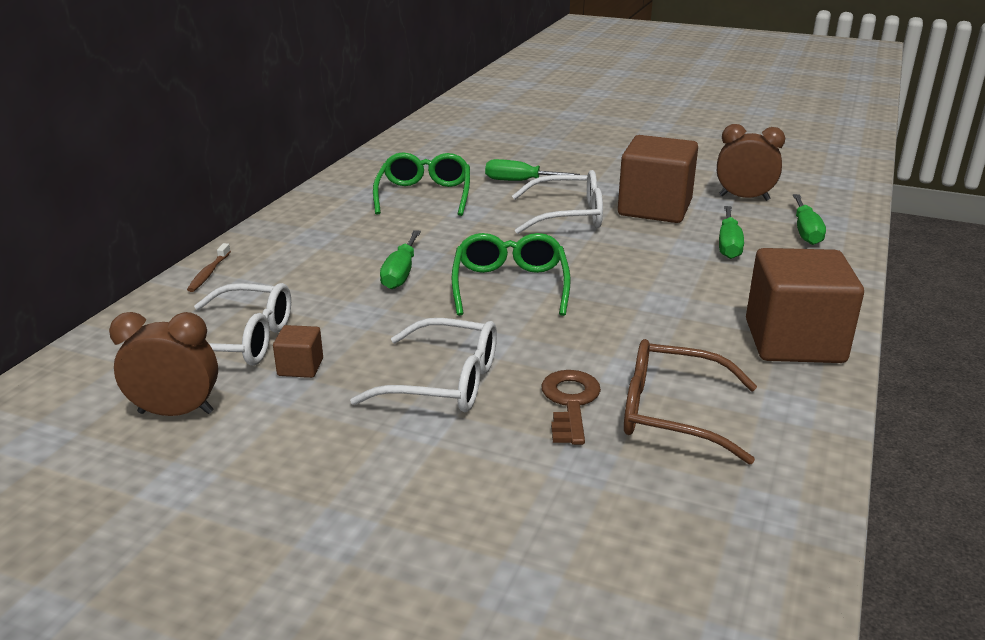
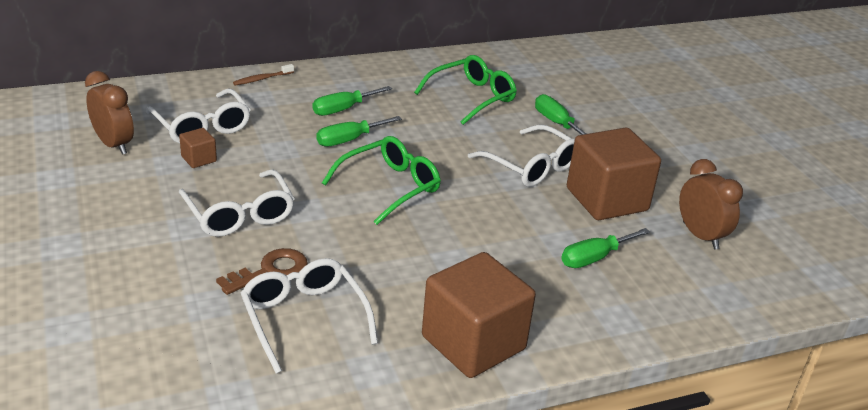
camera: 45 degrees right, 5 degrees up
(671, 413) = (304, 318): brown glasses -> white glasses
(806, 231) = (683, 290): green screwdriver -> green screwdriver (343, 109)

